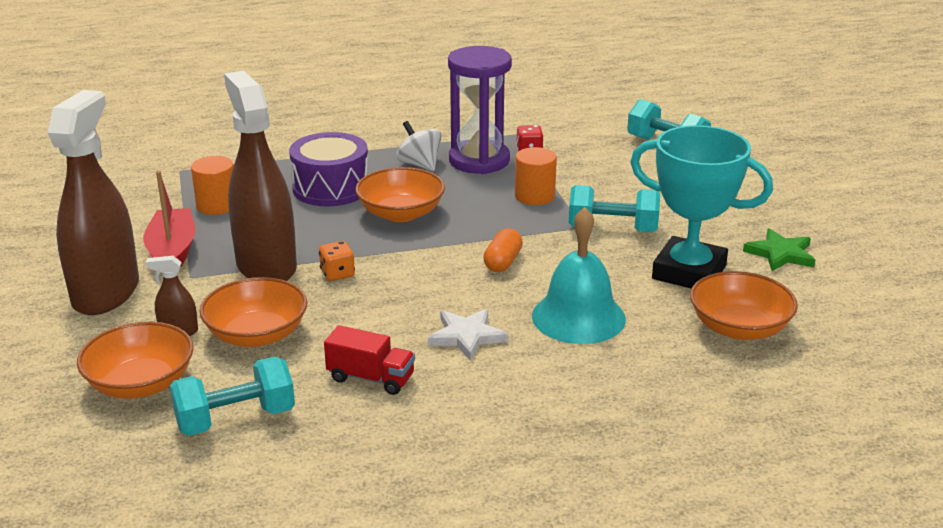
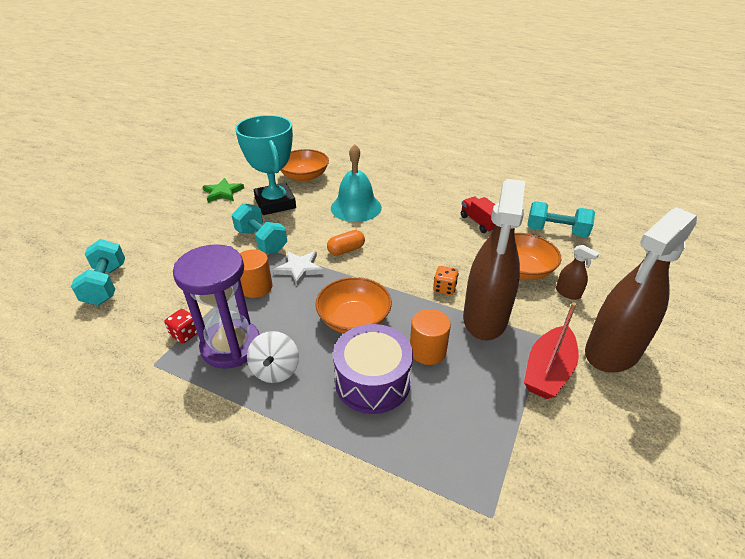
camera: 140 degrees left, 10 degrees up
(141, 383) = (600, 269): orange bowl -> none
(217, 205) = (484, 416): orange cylinder -> orange cylinder (427, 351)
(467, 336) = (416, 221): white star -> white star (299, 269)

